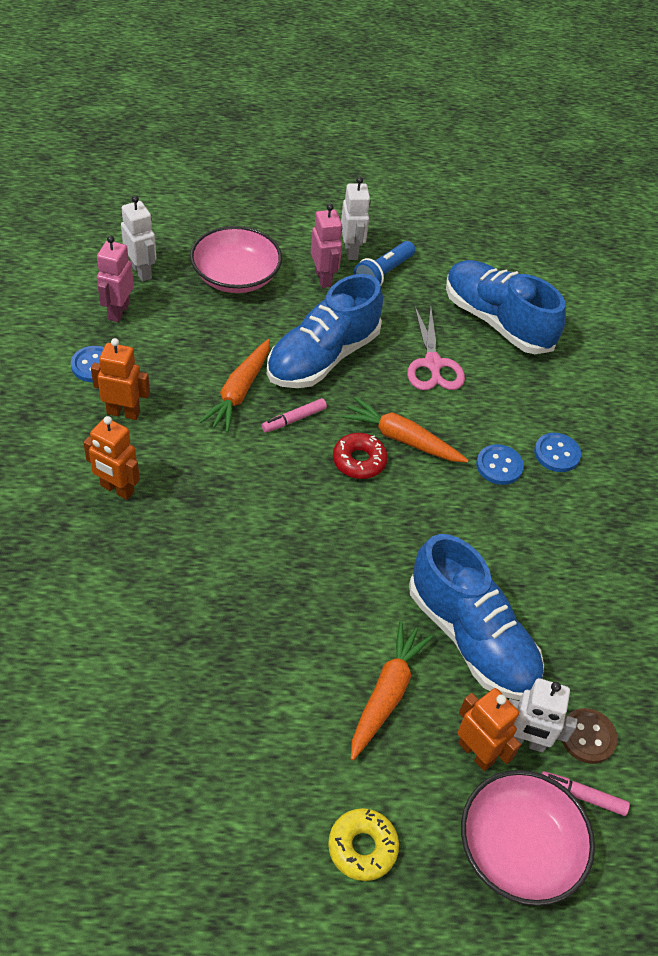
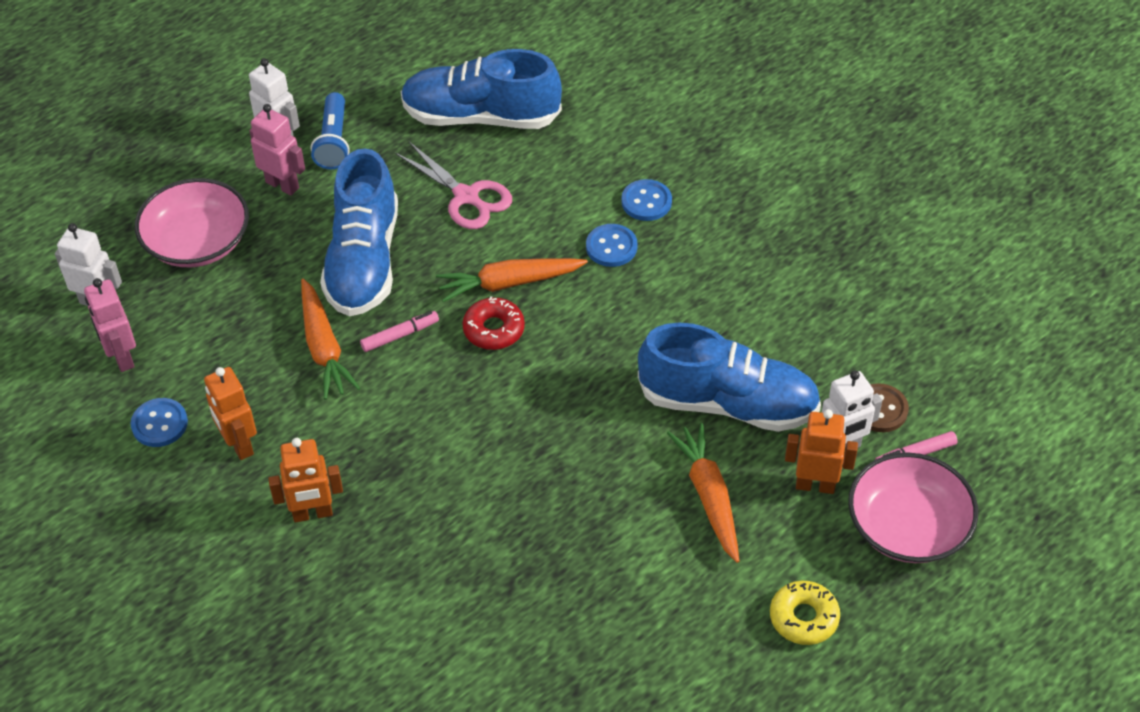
camera: 35 degrees left, 0 degrees up
(123, 412) = (239, 444): orange robot -> orange robot turned 90 degrees counterclockwise
(294, 419) = (399, 335): pink marker -> pink marker turned 135 degrees counterclockwise

